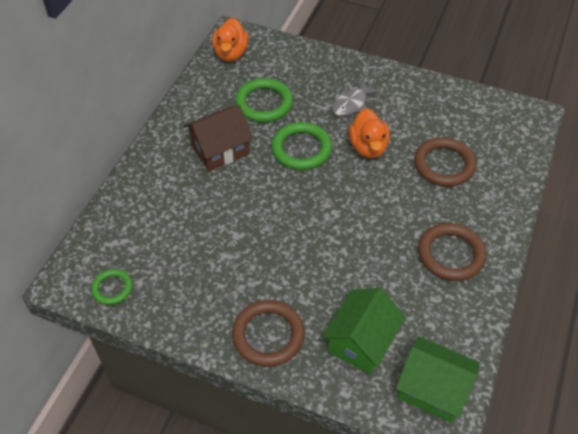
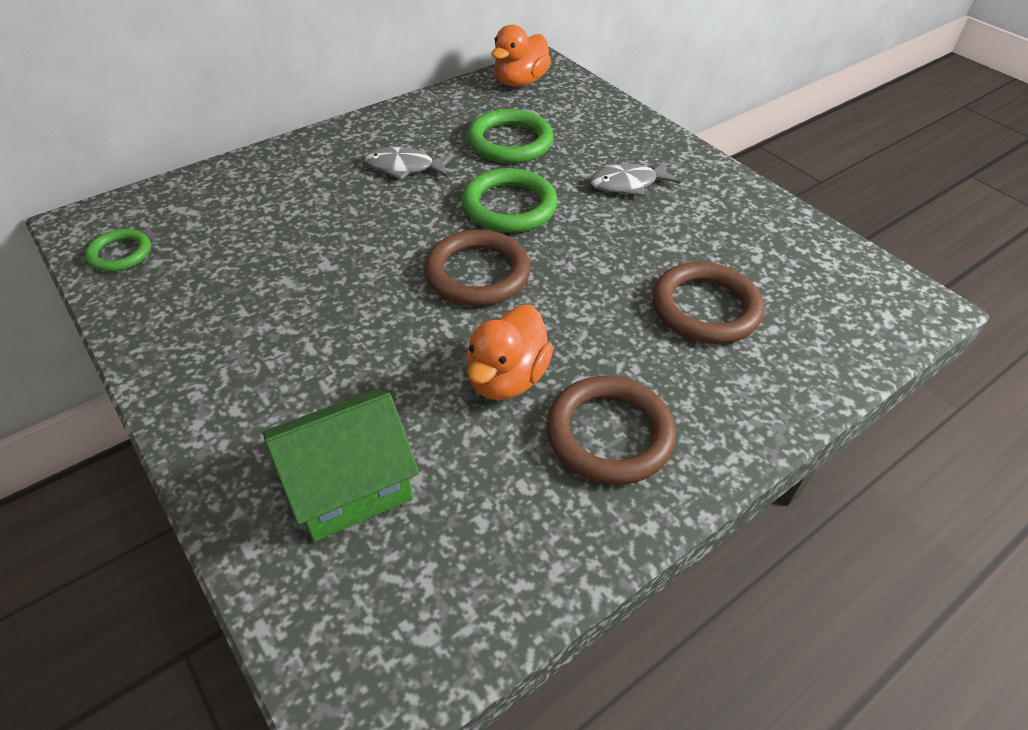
camera: 30 degrees right, 5 degrees down
(220, 150) = (404, 168): brown house -> grey fish
(268, 335) = (232, 404): brown ring -> brown ring (477, 273)
(368, 147) = (605, 240): orange duck -> orange duck (506, 378)
(432, 389) = (388, 629): green house -> none

